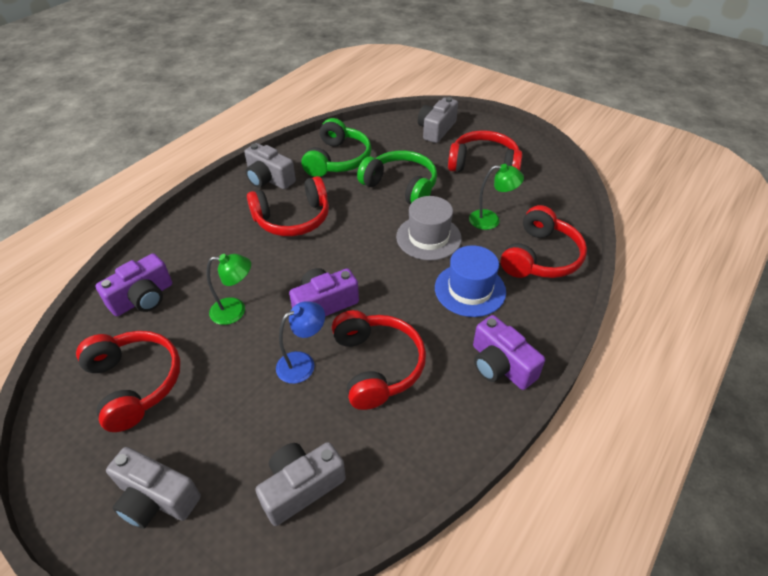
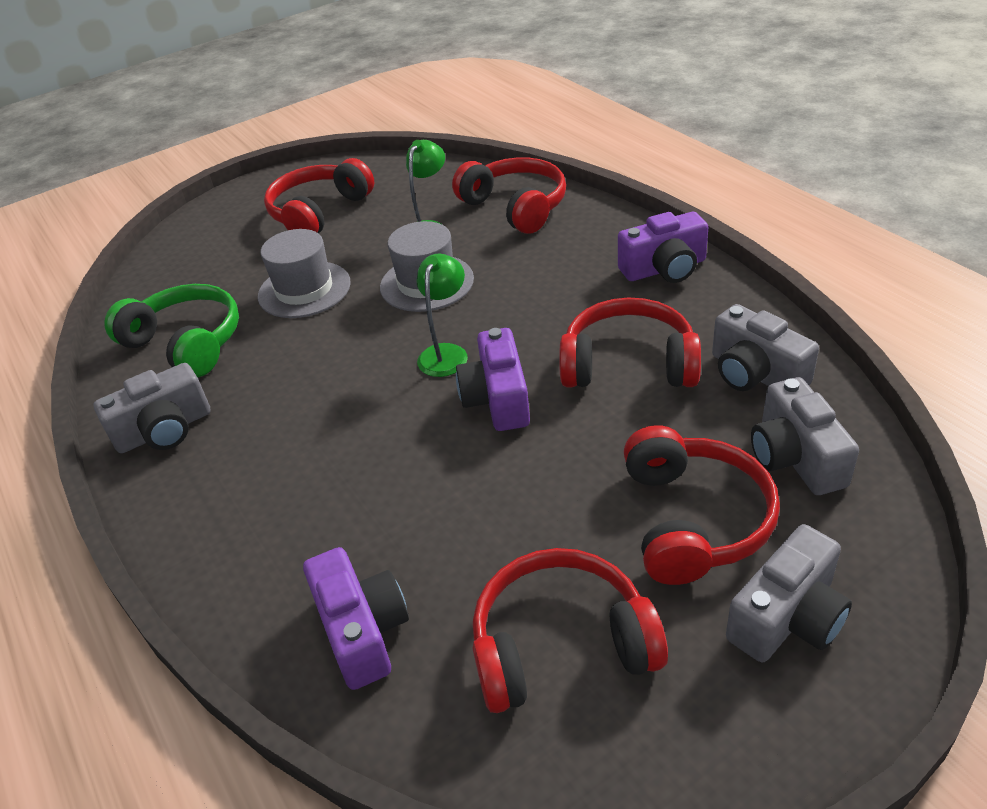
camera: 65 degrees left, 5 degrees down
(235, 311) = (460, 500): green lamp -> green lamp (446, 353)
(293, 218) = (291, 411): red headphones -> red headphones (693, 520)
(303, 363) = (598, 433): blue lamp -> none
(401, 186) = (304, 289): green headphones -> grey hat
(436, 130) = (206, 236): grey camera -> grey camera (755, 373)
(470, 290) = (539, 267): blue hat -> none

